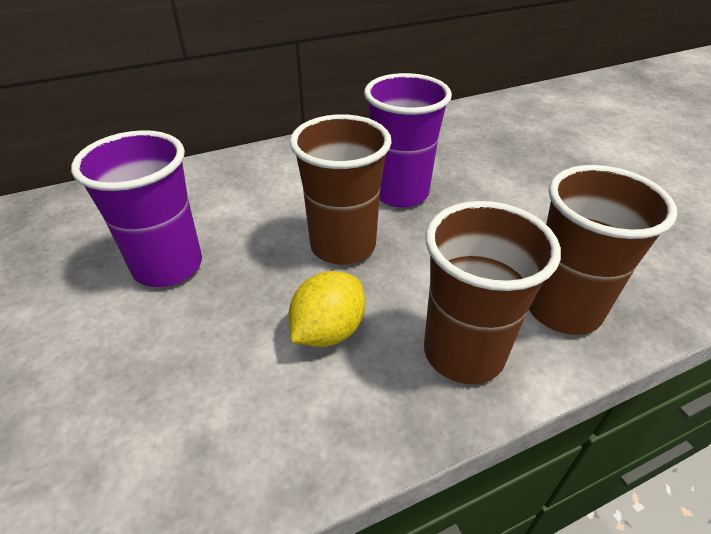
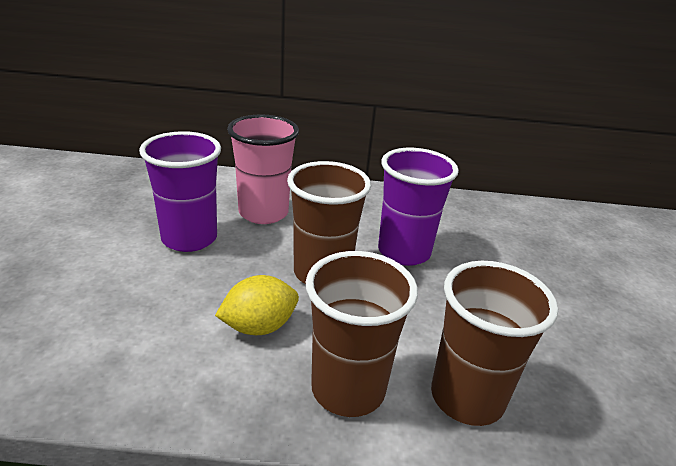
camera: 25 degrees right, 10 degrees down
(228, 204) = (263, 213): none -> pink cup

